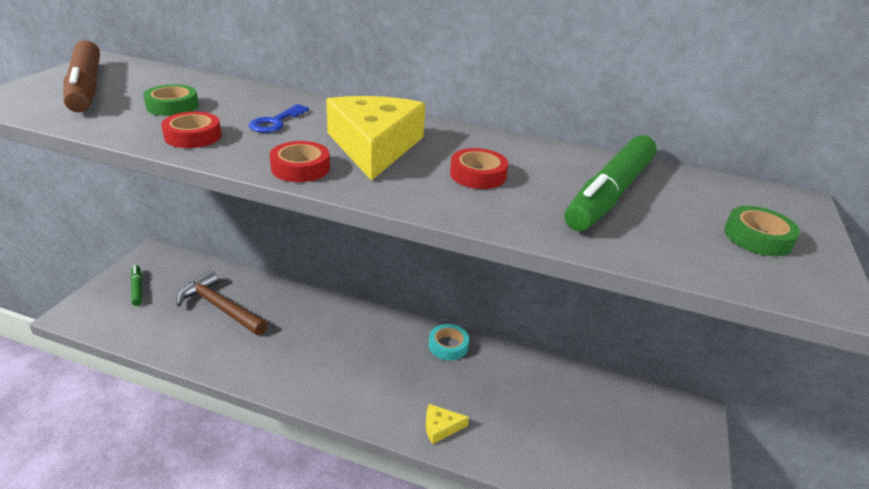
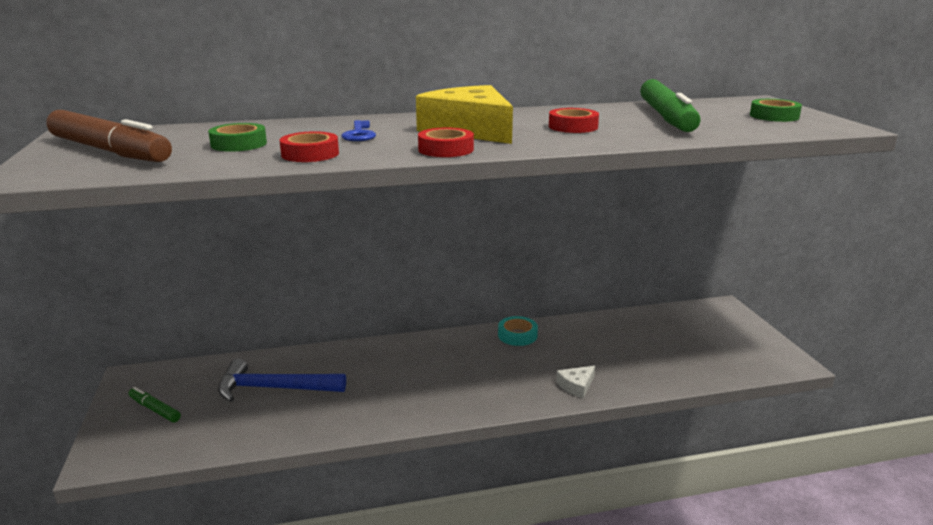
camera: 30 degrees left, 10 degrees down
(220, 307) = (274, 388): brown hammer -> blue hammer
(440, 427) = (576, 386): yellow cheese -> white cheese

